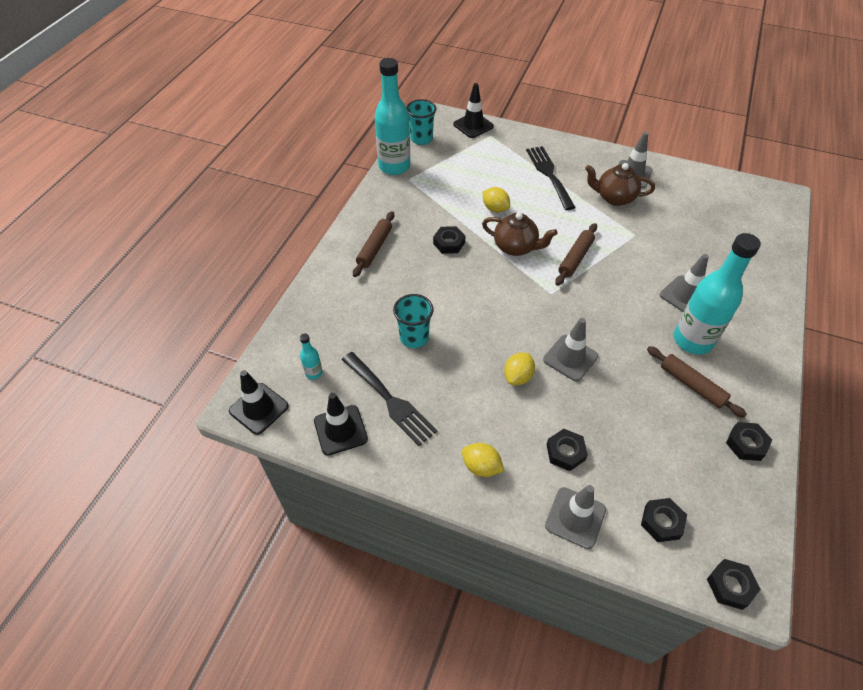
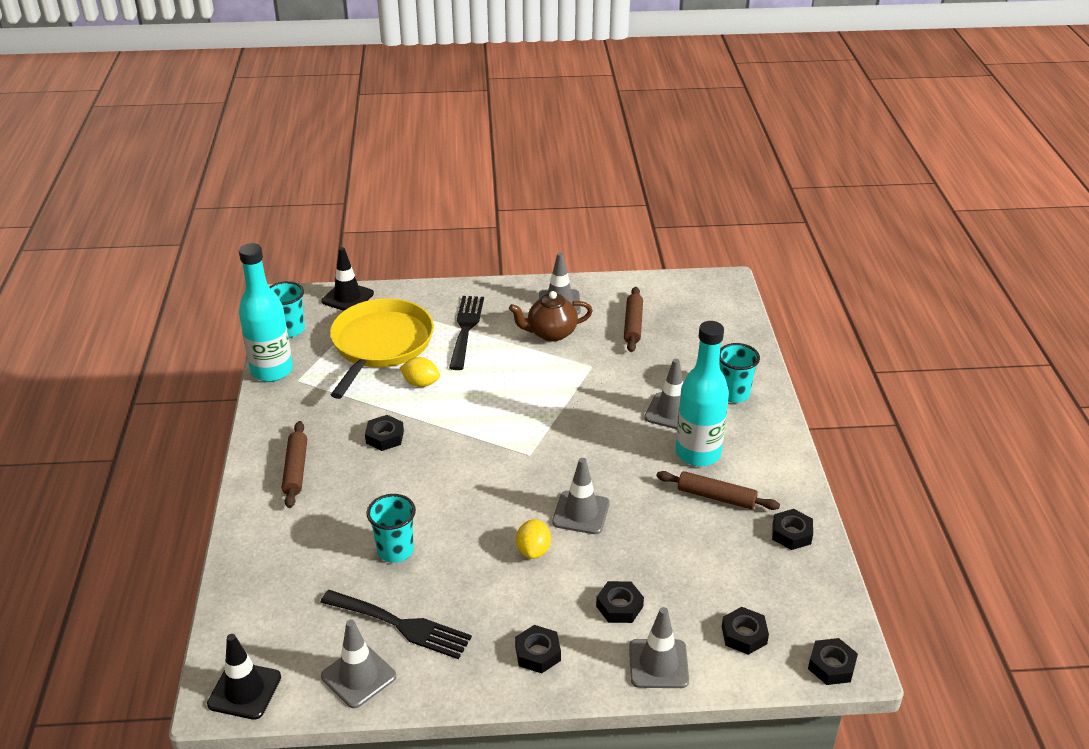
camera: 25 degrees left, 15 degrees down
(314, 373) = (293, 629): turquoise bottle -> none
(340, 430) = (358, 676): black traffic cone -> grey traffic cone
(479, 169) = (380, 345): none -> yellow pan
(481, 467) = (537, 653): yellow lemon -> black nut
(515, 247) = (465, 418): brown teapot -> none
(549, 174) = (466, 328): black fork -> black fork turned 45 degrees clockwise
(575, 258) = (538, 409): brown rolling pin -> brown rolling pin (633, 325)
(747, 297) = (733, 394): none -> turquoise cup

